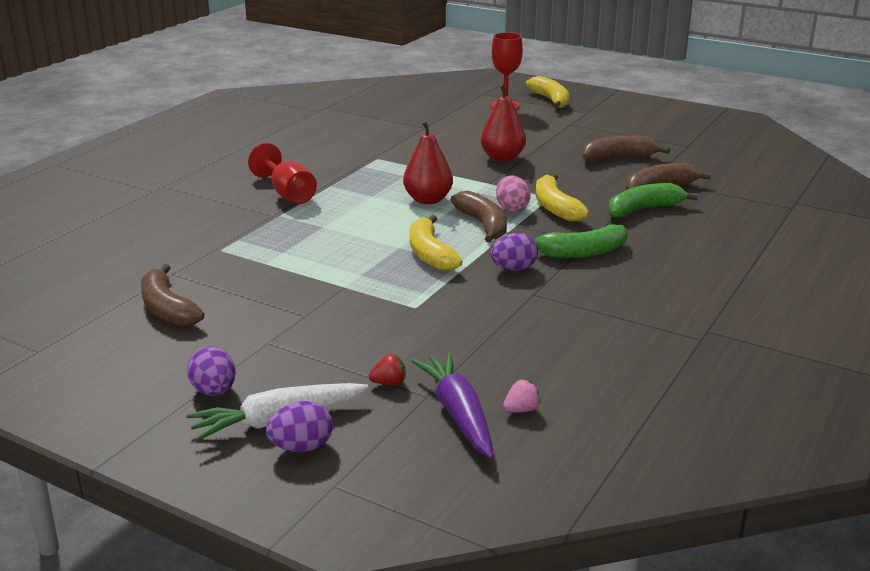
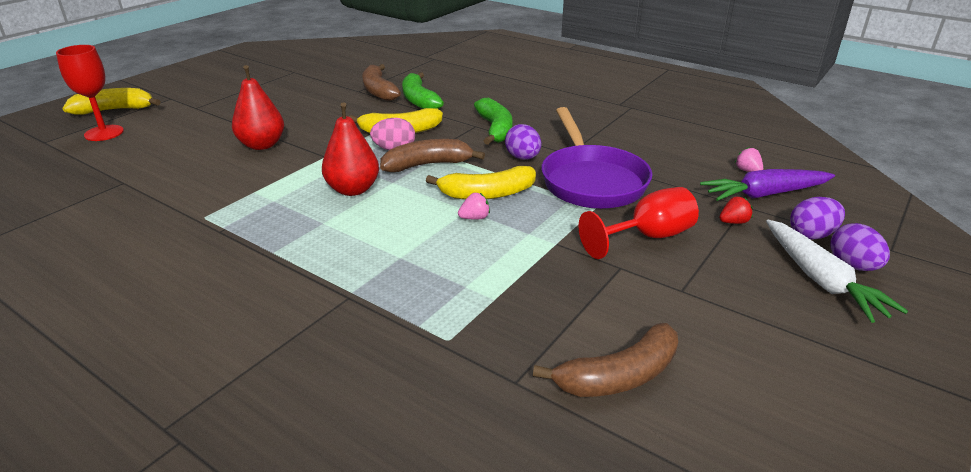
camera: 85 degrees left, 5 degrees up
(214, 391) = (790, 322): purple egg -> purple egg (812, 235)
(288, 194) = (283, 286): red goblet -> red goblet (648, 237)
(385, 250) = (474, 218): none -> pink strawberry
(389, 383) = (733, 222): red strawberry -> red strawberry turned 75 degrees clockwise
(469, 305) = (591, 181): none -> purple pan
(618, 157) = (301, 97): brown banana -> none

